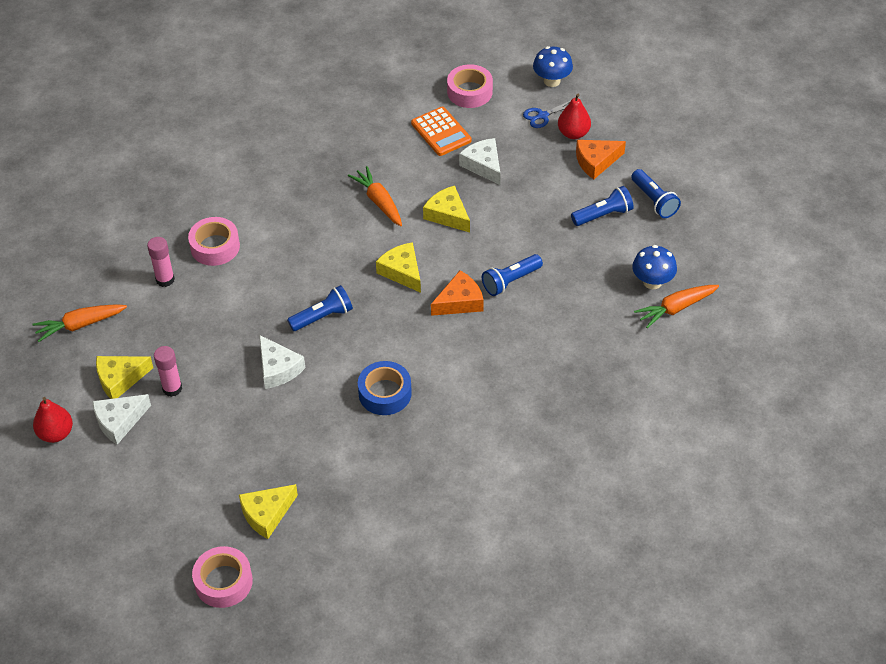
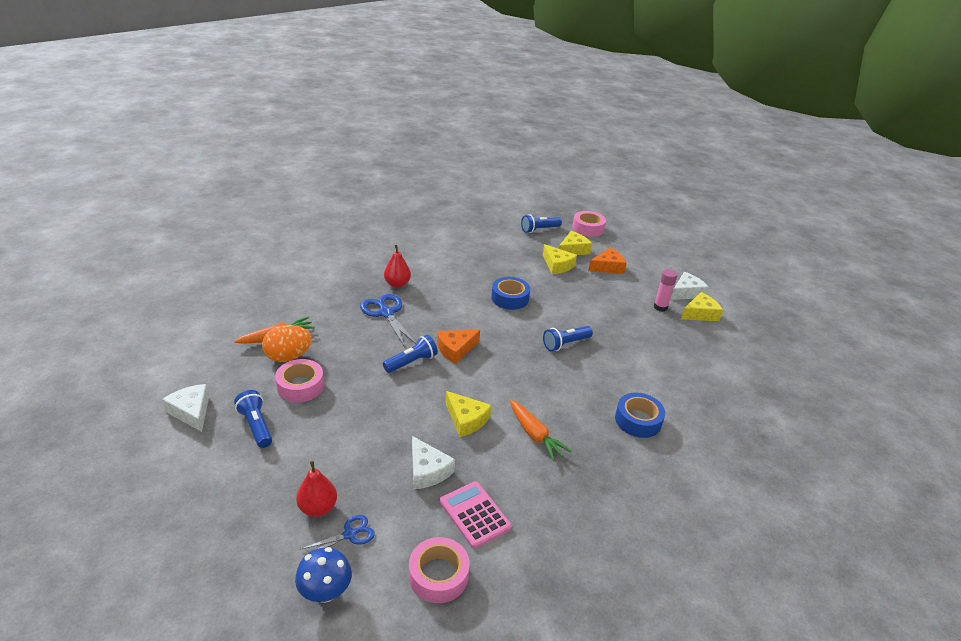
camera: 175 degrees right, 15 degrees down
(56, 433) = (724, 289): red pear -> red pear (397, 284)
(79, 325) = (752, 346): orange carrot -> none
(165, 280) = (705, 375): pink glue stick -> none
(215, 247) = (676, 399): pink tape -> pink tape (300, 386)
(267, 221) = (638, 420): none -> blue tape
(278, 369) = (589, 314): white cheese -> white cheese (191, 412)
(402, 272) = (505, 373): yellow cheese -> yellow cheese (557, 265)
(441, 132) = (474, 515): orange calculator -> pink calculator
(552, 355) = (386, 313): none -> blue scissors
(596, 162) = (302, 471): orange cheese -> orange cheese (607, 267)
(603, 215) = (313, 414): blue flashlight -> blue flashlight (539, 230)
(652, 282) = (288, 357): blue mushroom -> orange egg

